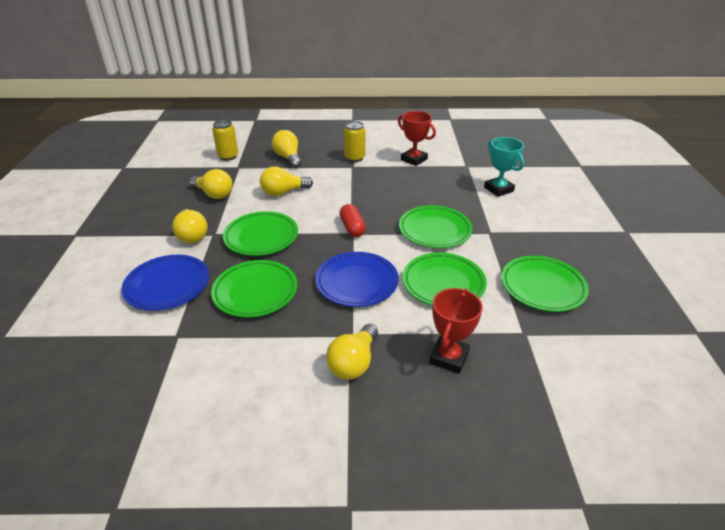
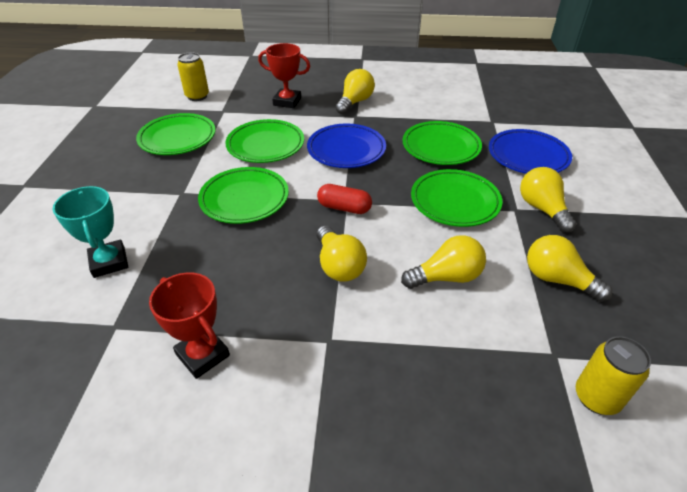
camera: 175 degrees left, 5 degrees up
(288, 158) = (461, 381): yellow light bulb -> yellow light bulb (339, 265)
(352, 228) = (344, 208): red capsule -> red capsule turned 60 degrees counterclockwise
(354, 158) = (321, 370): yellow can -> yellow can (197, 96)
(449, 357) = (287, 101): red trophy -> red trophy turned 75 degrees clockwise

